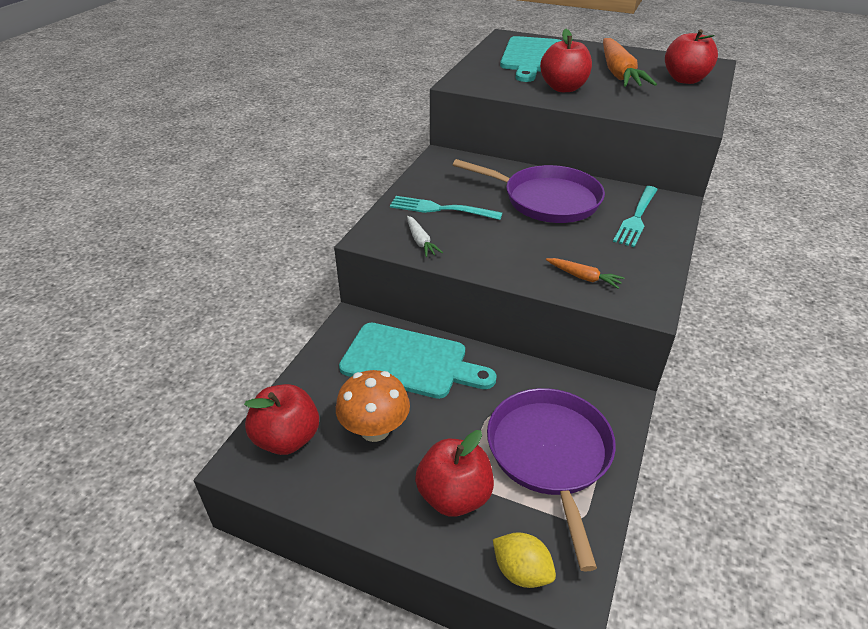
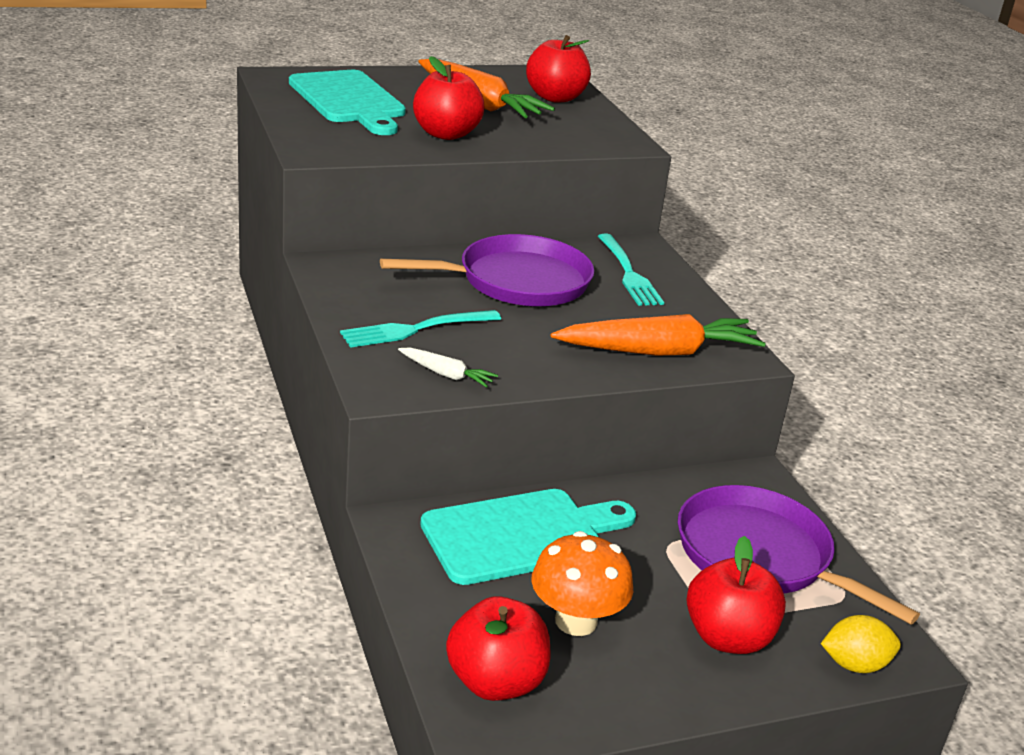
camera: 45 degrees left, 10 degrees down
(583, 277) = (659, 352): orange carrot -> orange carrot, size x2.13

